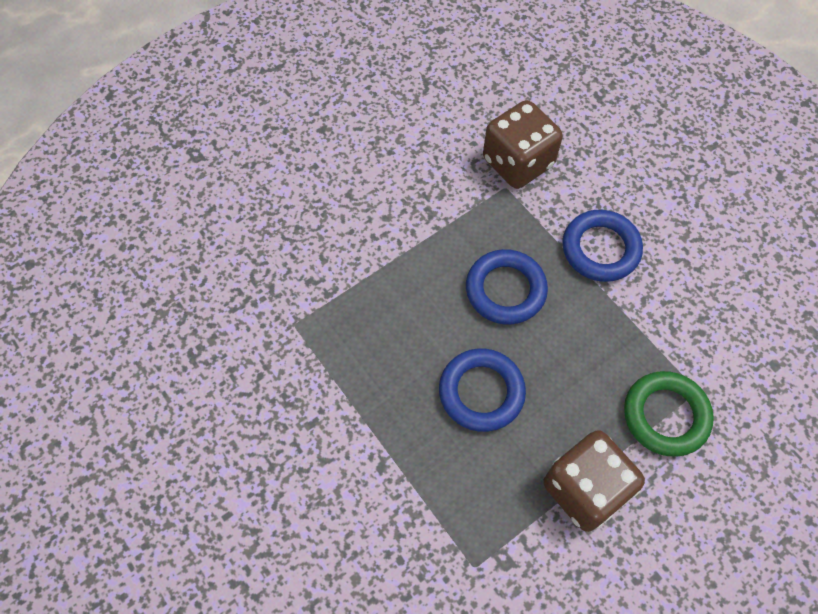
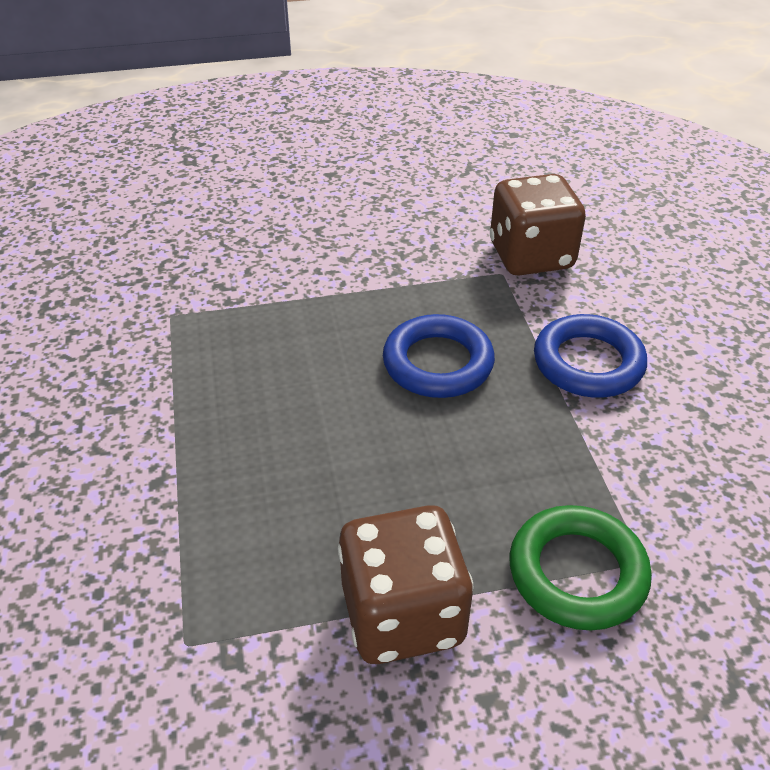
camera: 25 degrees right, 20 degrees down
(481, 392) = (336, 452): blue ring -> none

